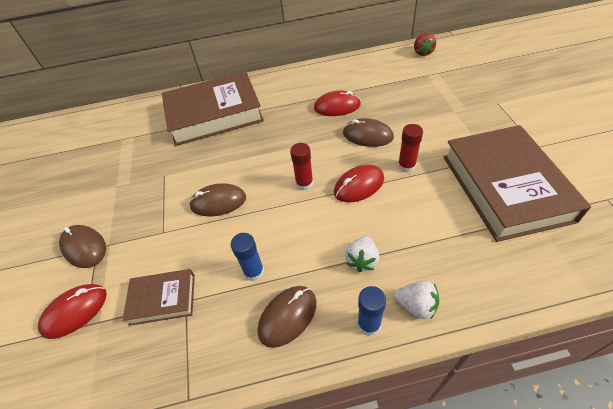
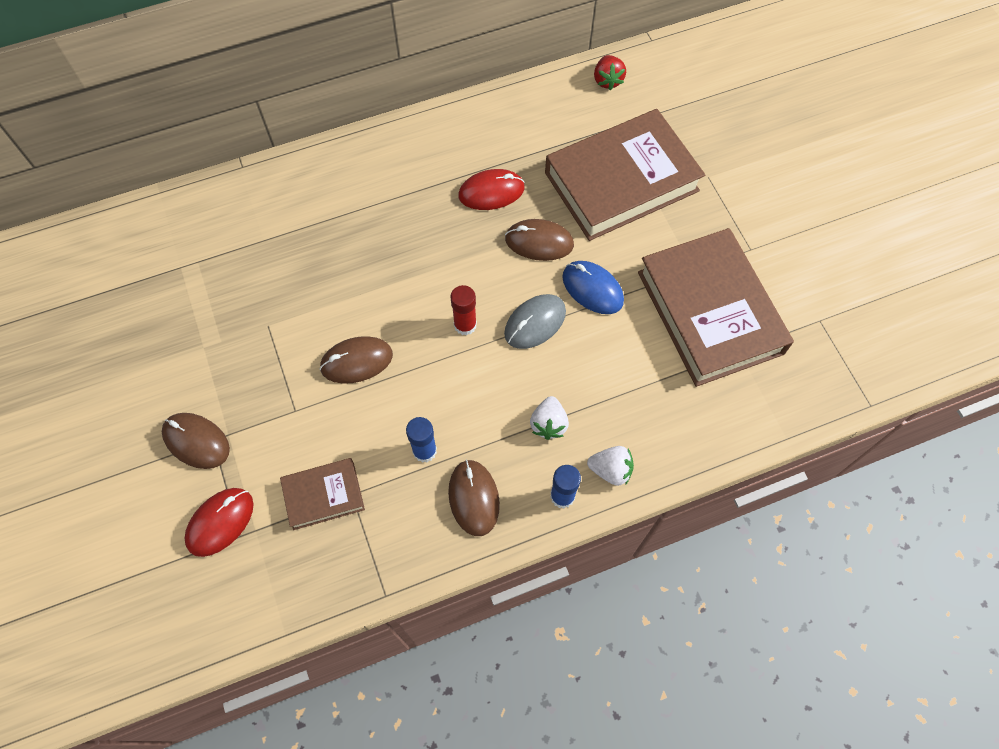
camera: 15 degrees left, 15 degrees up
(214, 114) = (311, 214): brown book -> brown book (621, 181)
(287, 316) = (473, 498): brown mouse -> brown mouse turned 45 degrees counterclockwise
(359, 185) = (535, 323): red mouse -> grey mouse
(406, 166) = (592, 289): red glue stick -> blue mouse

